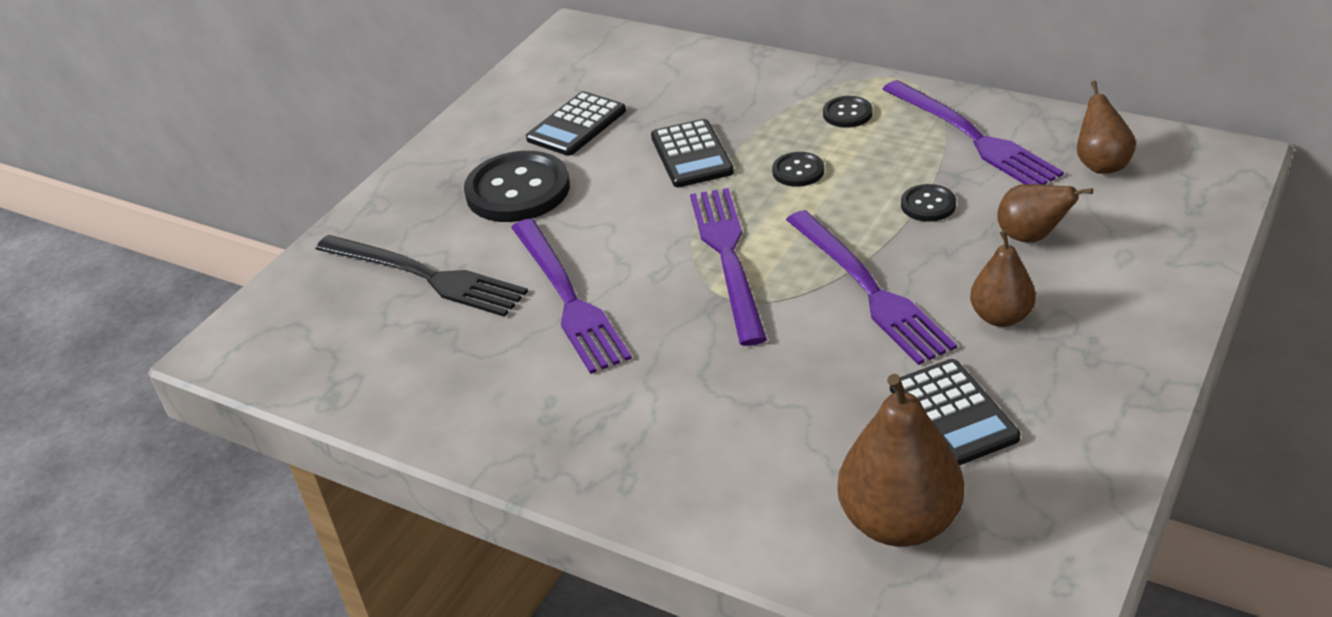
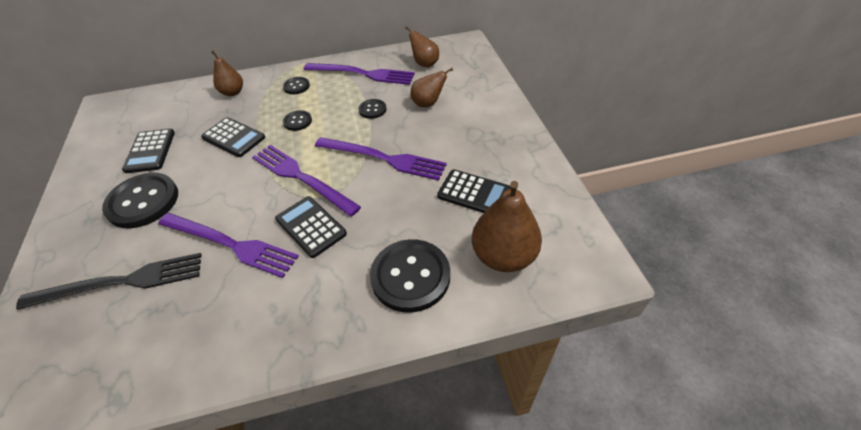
camera: 45 degrees left, 10 degrees up
(679, 330) = (311, 226): none -> black calculator
(743, 467) = (410, 276): none -> black button
(1001, 317) = (450, 142): brown pear -> brown pear (233, 92)

